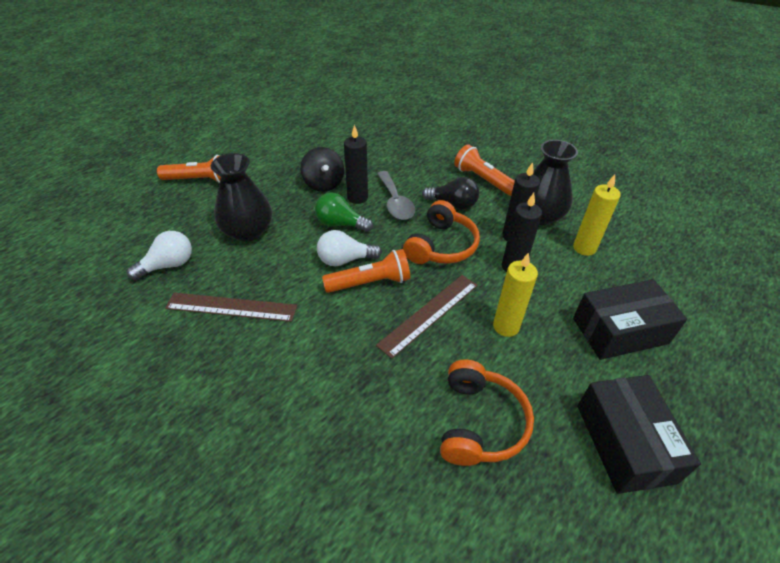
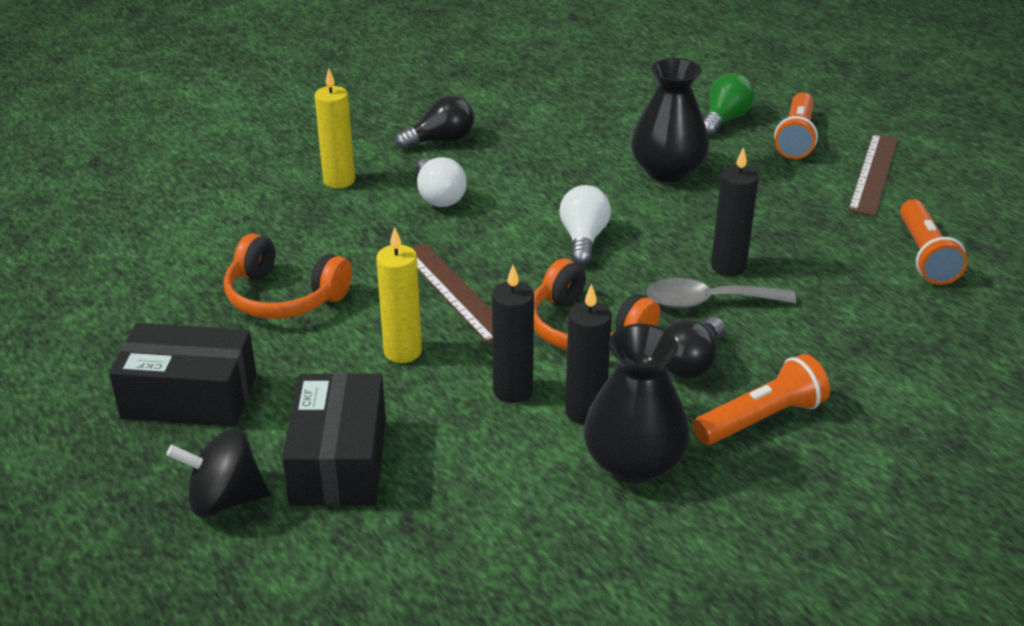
camera: 105 degrees right, 10 degrees down
(168, 265) = (616, 120): white light bulb -> white light bulb (438, 197)
(204, 376) = (441, 141): none -> black light bulb
(231, 307) = (529, 156): brown ruler -> brown ruler (873, 173)
(323, 184) = (772, 239): black spinning top -> black spinning top (225, 499)
(340, 224) = (664, 243): green light bulb -> green light bulb (724, 120)
(370, 282) = (531, 254): orange flashlight -> orange flashlight (925, 256)
(584, 248) = (527, 491): yellow candle -> yellow candle (339, 180)

